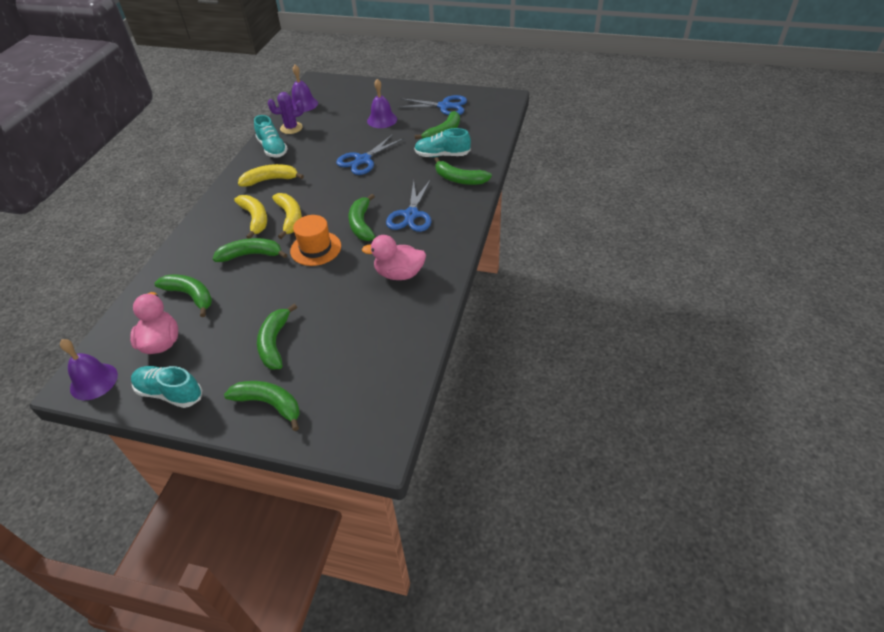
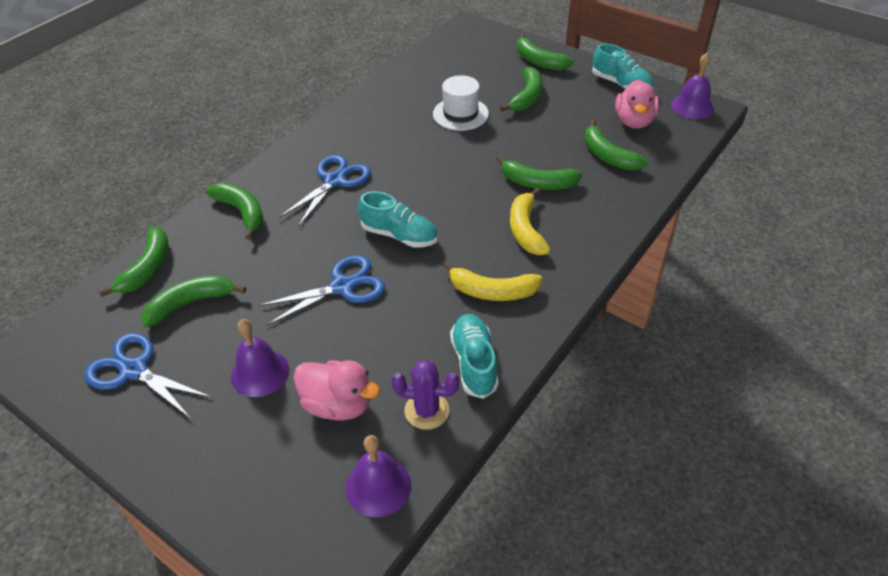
camera: 160 degrees left, 0 degrees up
(290, 218) = (480, 218): yellow banana -> none
(315, 248) = (462, 171): orange hat -> none
(336, 303) = (460, 114): none -> white hat
(362, 224) = (397, 185): green banana -> green banana (147, 268)
(399, 274) = (388, 123): pink duck -> pink duck (338, 405)
(442, 155) = (229, 259): turquoise shoe -> turquoise shoe (399, 235)

